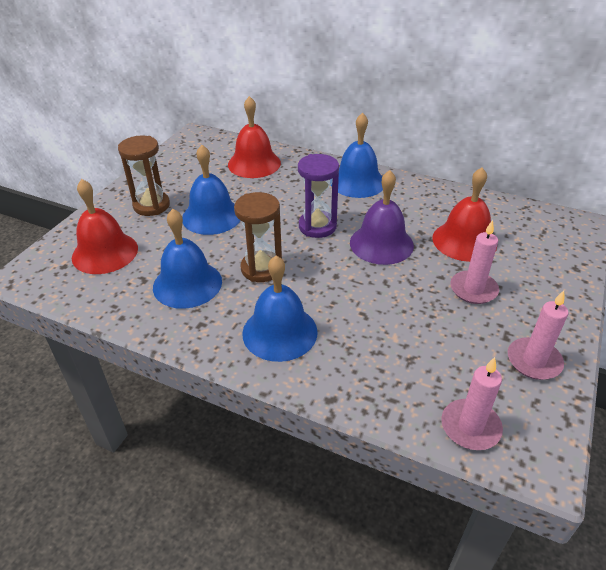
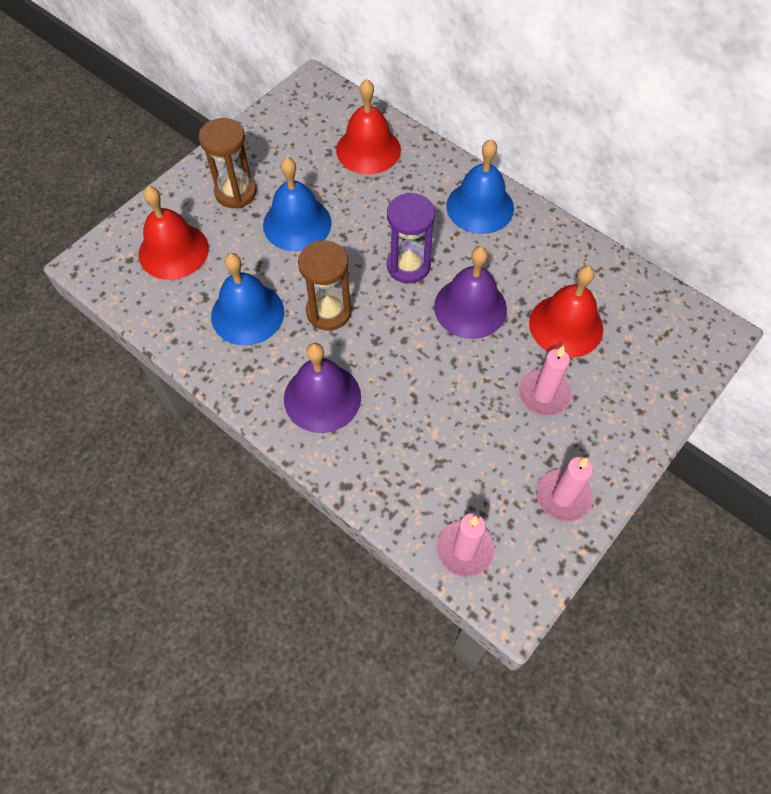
camera: 15 degrees right, 20 degrees up
(280, 332) = (322, 397): blue bell -> purple bell

